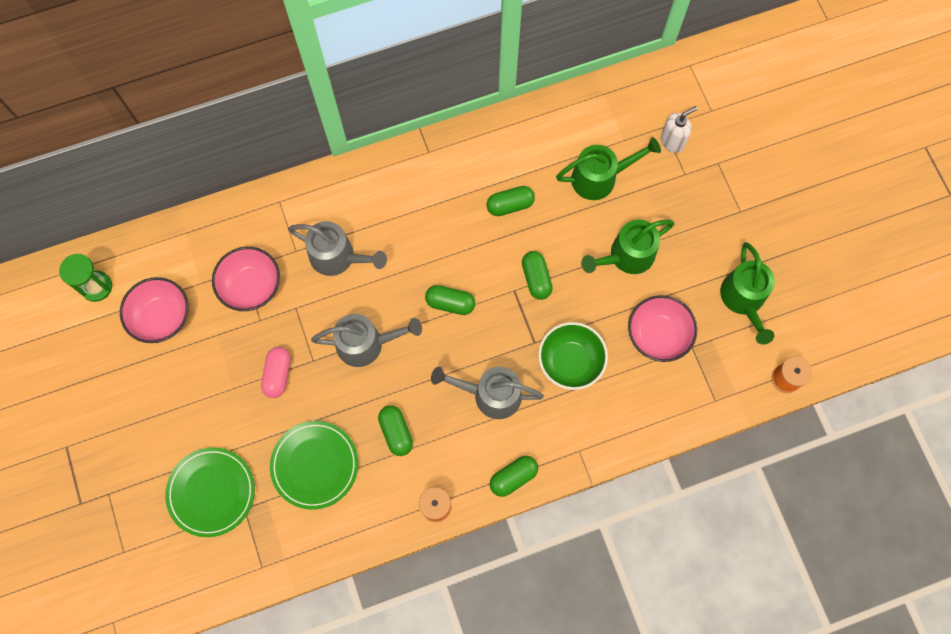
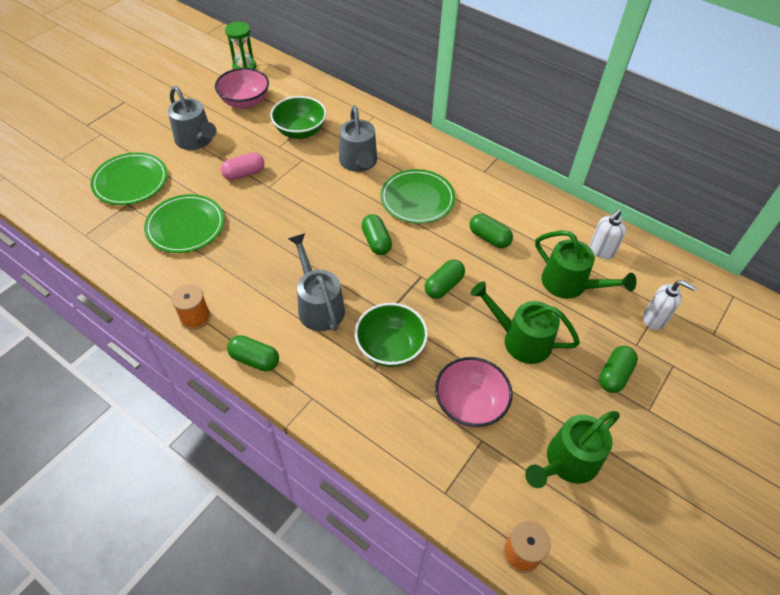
camera: 55 degrees right, 20 degrees down
(251, 286) = (300, 131): pink bowl -> green bowl
(367, 344) = (304, 209): grey watering can -> grey watering can (196, 141)
(396, 432) = (244, 261): green capsule -> green capsule (614, 375)
(422, 234) = (417, 199): none -> green plate
(583, 125) = (601, 251): none -> white soap dispenser

